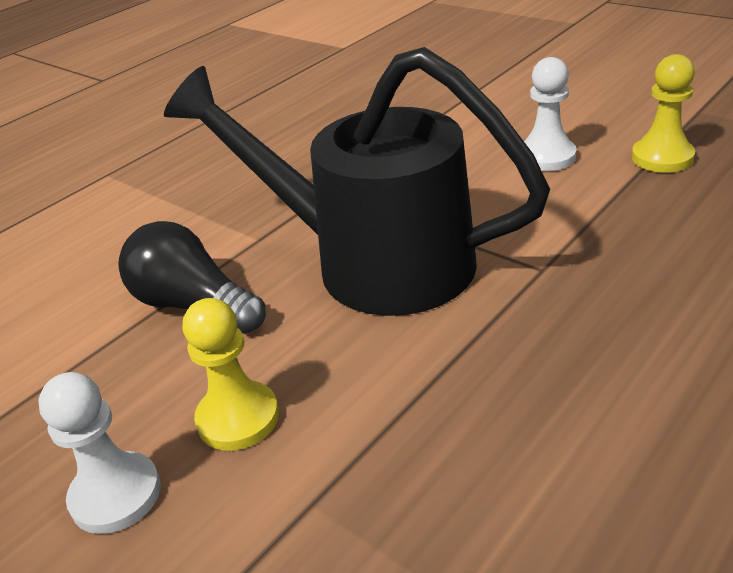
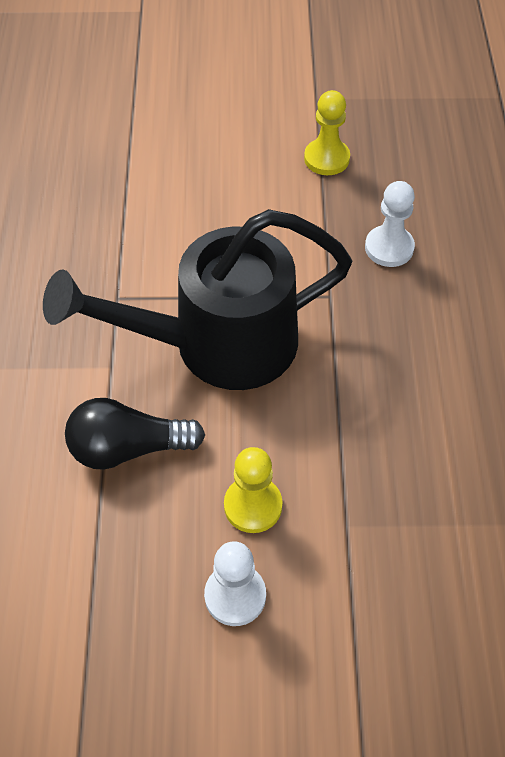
camera: 45 degrees left, 20 degrees up
(546, 157) = (249, 189): white pawn -> white pawn (389, 248)

